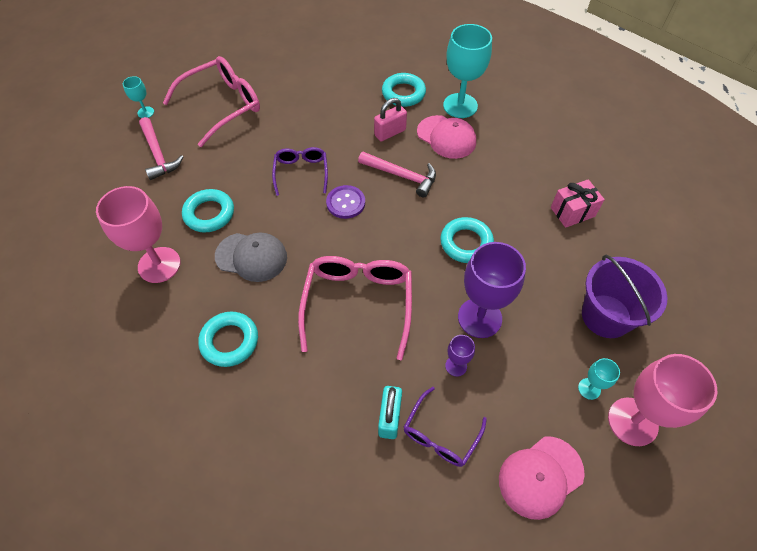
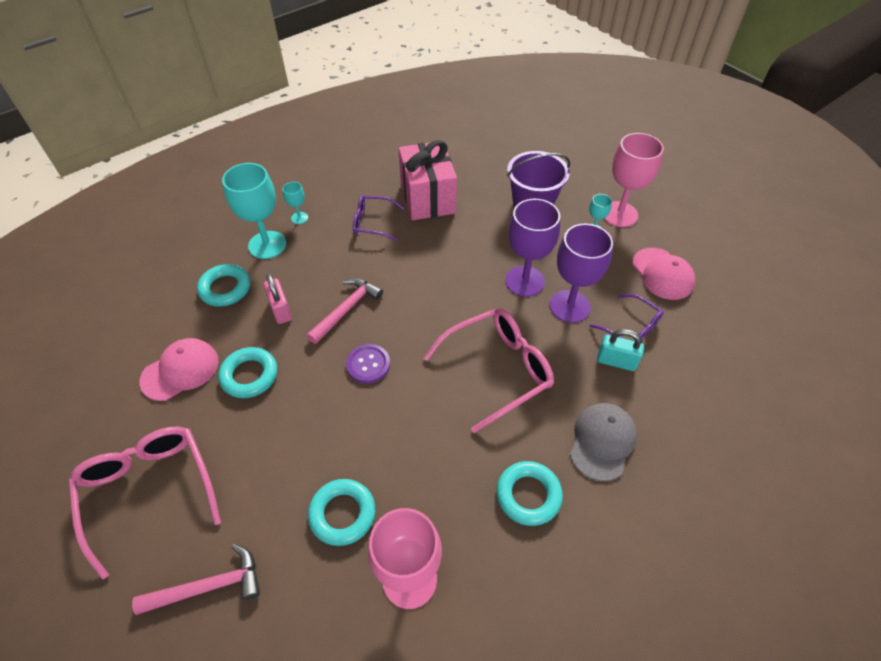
camera: 80 degrees left, 5 degrees down
(145, 112) = (107, 610): turquoise goblet -> turquoise goblet (299, 218)
(251, 257) = (420, 466): grey cap -> grey cap (602, 441)
(301, 172) = (309, 403): purple glasses -> purple glasses (372, 223)
(358, 303) = (497, 369): pink glasses -> pink glasses turned 135 degrees clockwise
(446, 137) = (307, 264): pink cap -> pink cap (180, 370)
(456, 366) = (569, 306): purple goblet -> purple goblet, size x2.13
(466, 243) = (444, 275): turquoise ring -> turquoise ring (249, 375)
(572, 212) = (427, 198): pink gift -> pink gift, size x1.81

